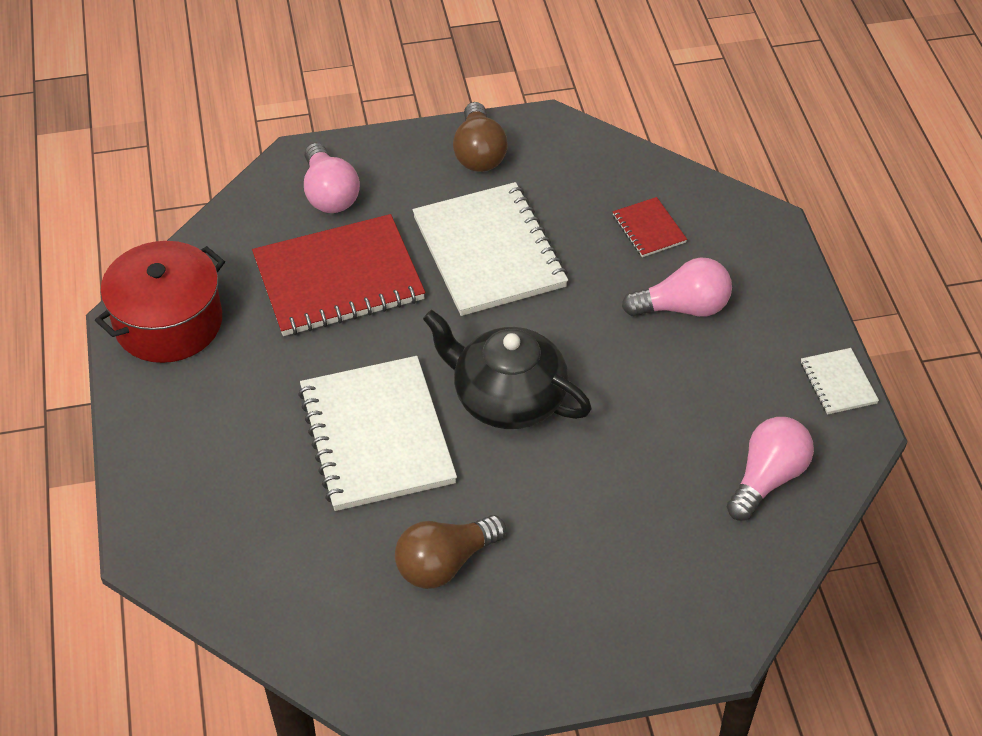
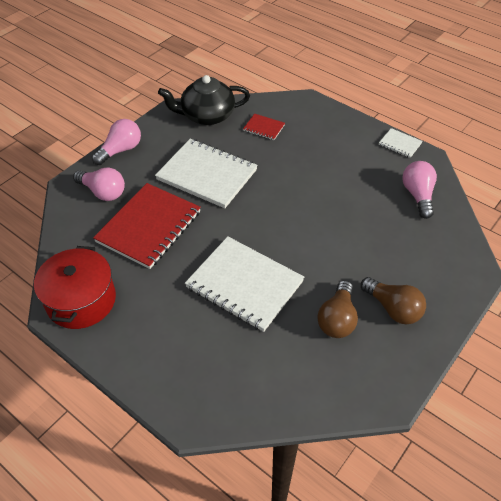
camera: 40 degrees left, 0 degrees up
(479, 153) = (157, 137): brown light bulb -> brown light bulb (393, 308)
(507, 398) = (283, 230): black teapot -> black teapot (207, 115)
(683, 307) = (312, 150): pink light bulb -> pink light bulb (120, 150)

